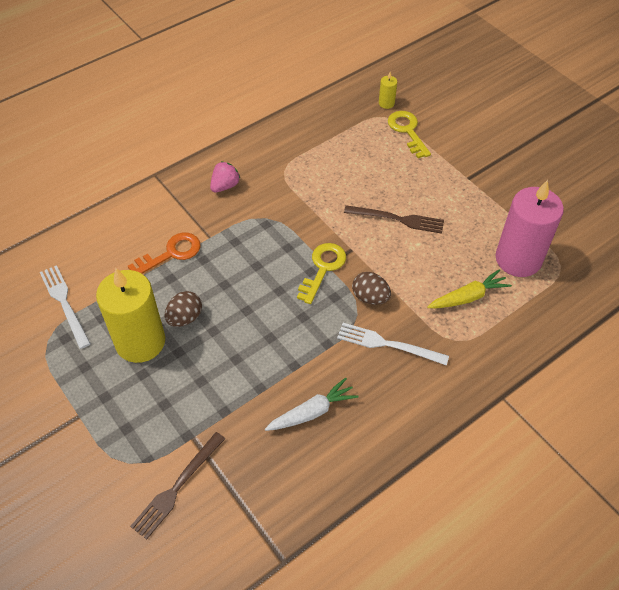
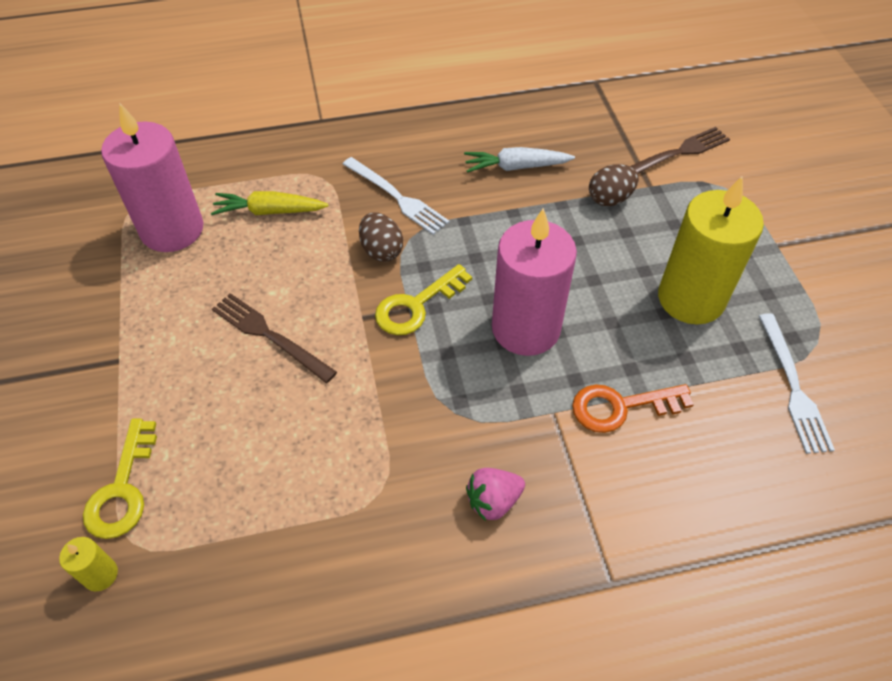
camera: 155 degrees left, 0 degrees up
(185, 318) = (625, 307): brown egg -> brown egg (610, 199)
(246, 279) = (525, 328): none -> pink candle

